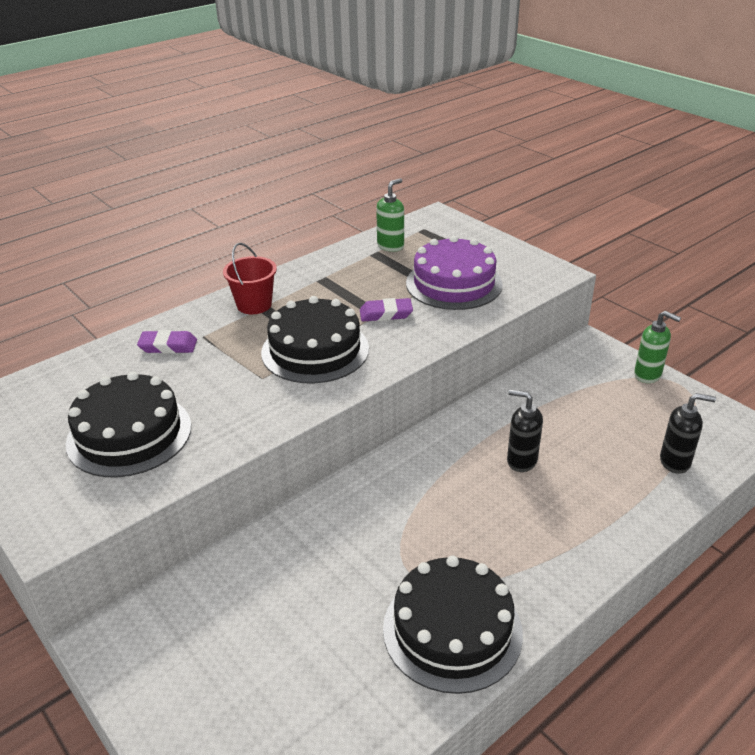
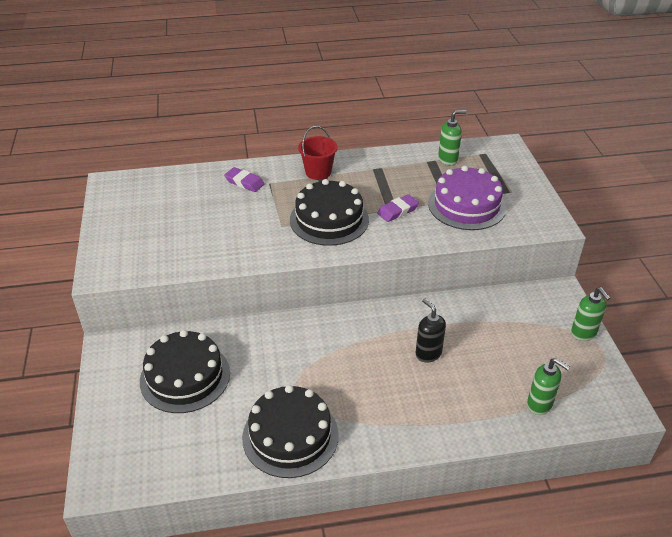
camera: 30 degrees right, 5 degrees up
(129, 434) = (180, 232): black cake -> black cake (185, 377)
(386, 314) = (398, 211): purple eraser -> purple eraser turned 60 degrees counterclockwise
(675, 462) = (540, 404): black soap dispenser -> green soap dispenser

